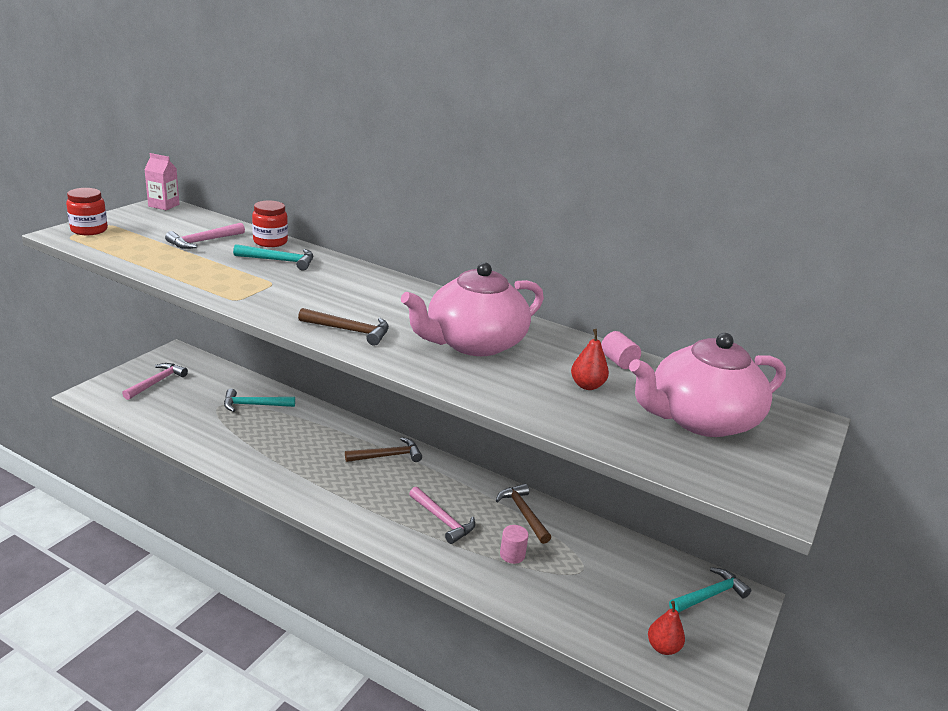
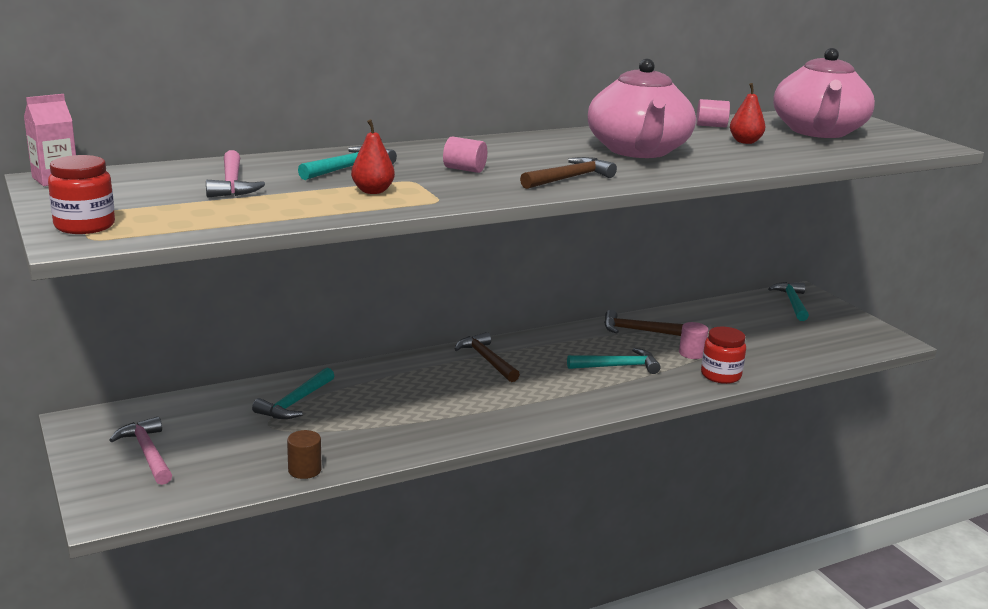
camera: 55 degrees left, 5 degrees down
(173, 437) = (304, 470): none -> brown cylinder
(270, 242) = (283, 160): red jar -> red jar (720, 375)
(323, 293) = (464, 169): none -> pink cylinder
(387, 456) = (487, 360): brown hammer -> brown hammer turned 45 degrees counterclockwise
(442, 520) = (617, 366): pink hammer -> turquoise hammer
(663, 647) = (838, 338): red pear -> red pear (372, 191)

